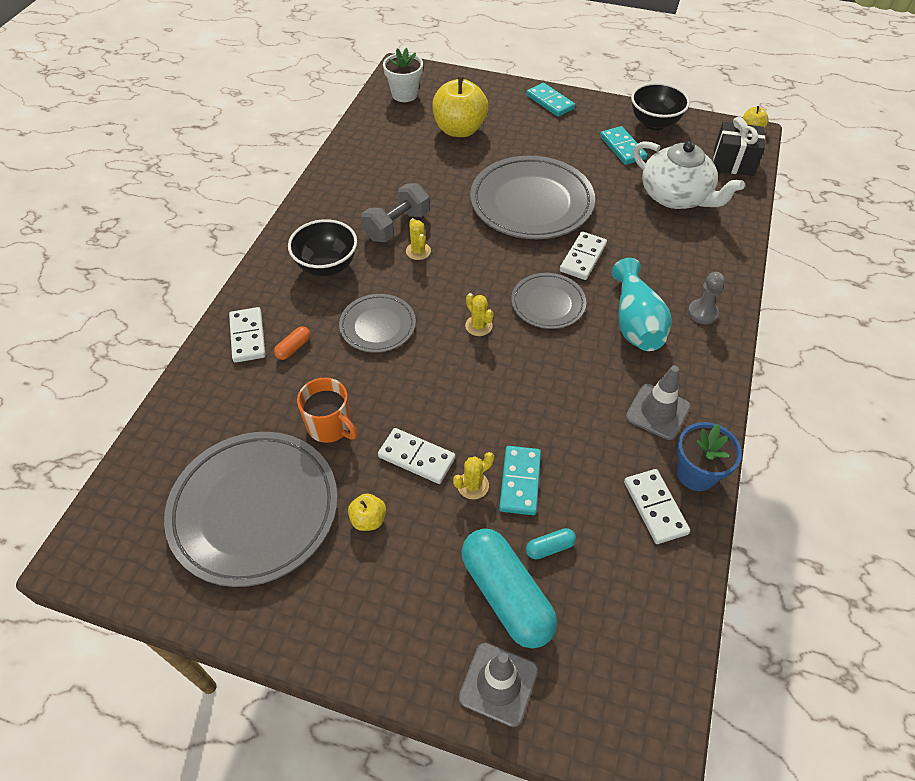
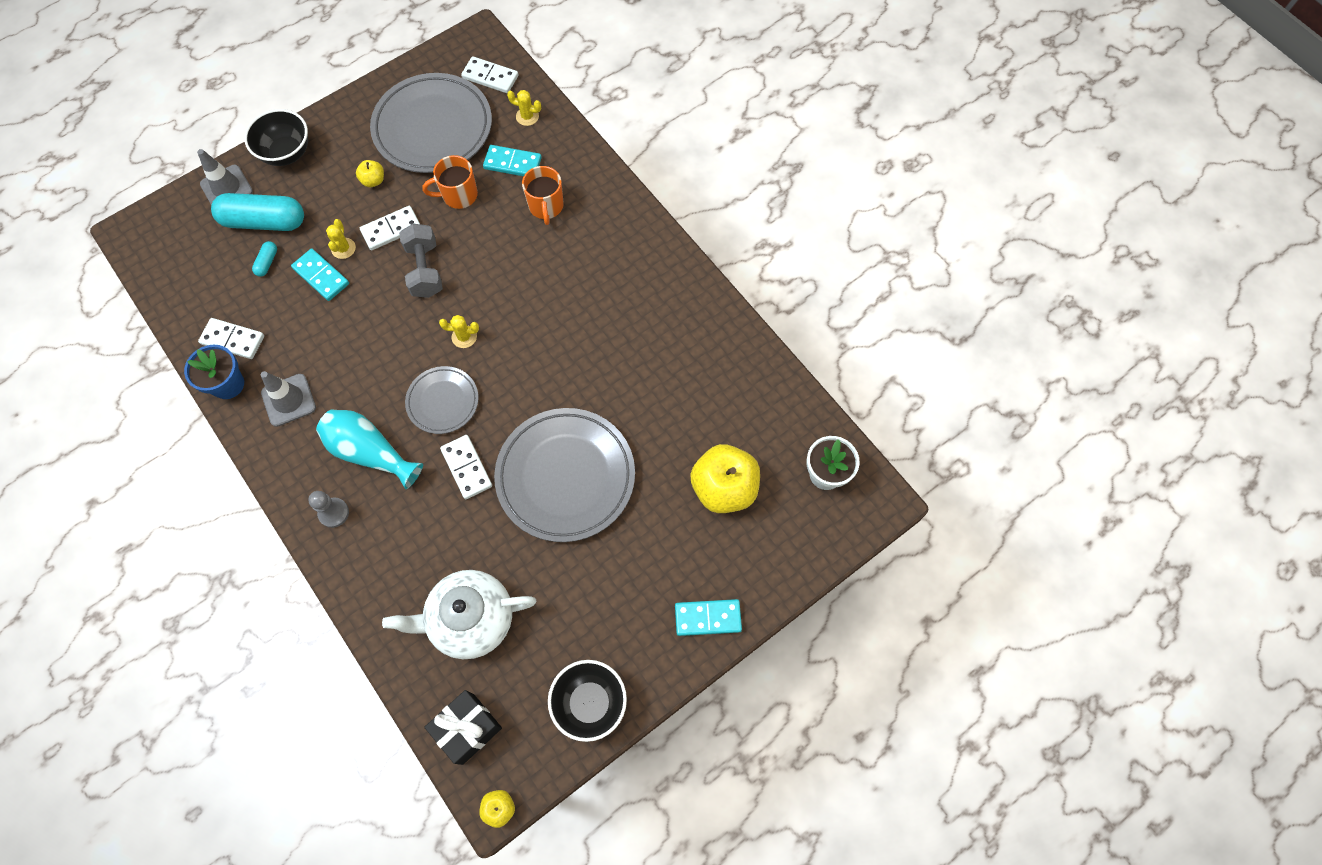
camera: 125 degrees right, 15 degrees up
(247, 337) = (581, 184): white domino -> white domino (490, 77)
(293, 348) = (546, 206): orange capsule -> orange mug
(327, 266) = (614, 269): black bowl -> black bowl (287, 153)
(378, 326) = (522, 269): grey plate -> none
(397, 226) = (622, 346): grey dumbbell -> grey dumbbell (425, 270)
(418, 251) = (579, 344): yellow cactus -> yellow cactus (527, 116)
(622, 148) = (577, 630): turquoise domino -> turquoise domino (512, 163)

